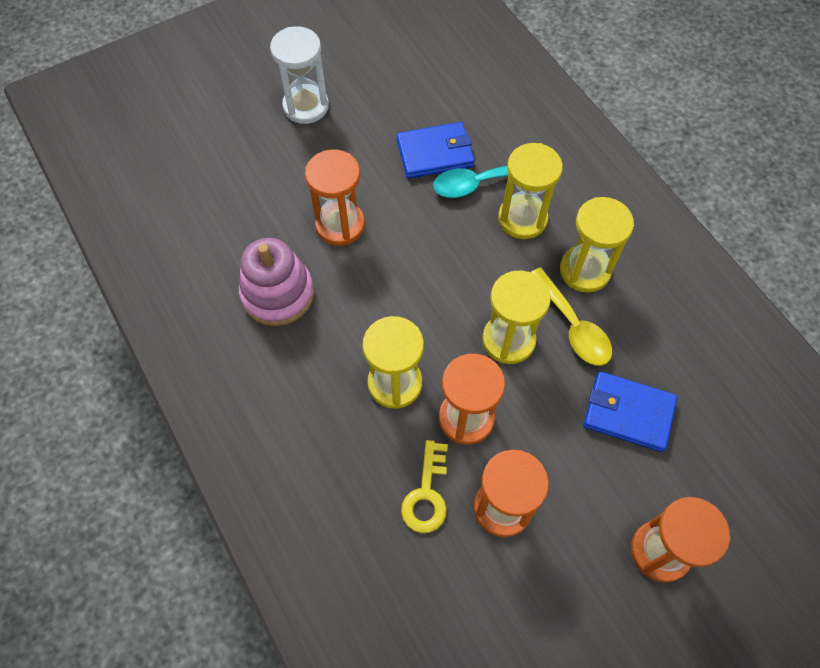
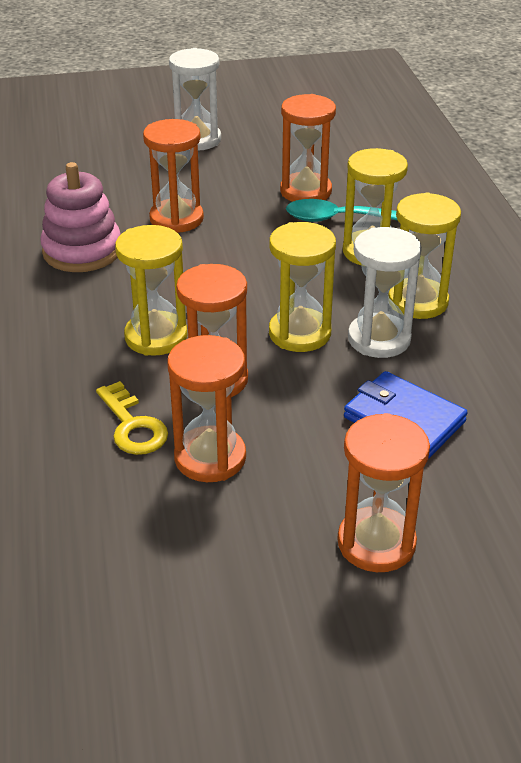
camera: 20 degrees right, 25 degrees down
(426, 494) = (133, 426): yellow key -> yellow key turned 60 degrees counterclockwise
(435, 153) = (306, 191): blue wallet -> orange hourglass
(573, 326) = (379, 339): yellow spoon -> white hourglass

